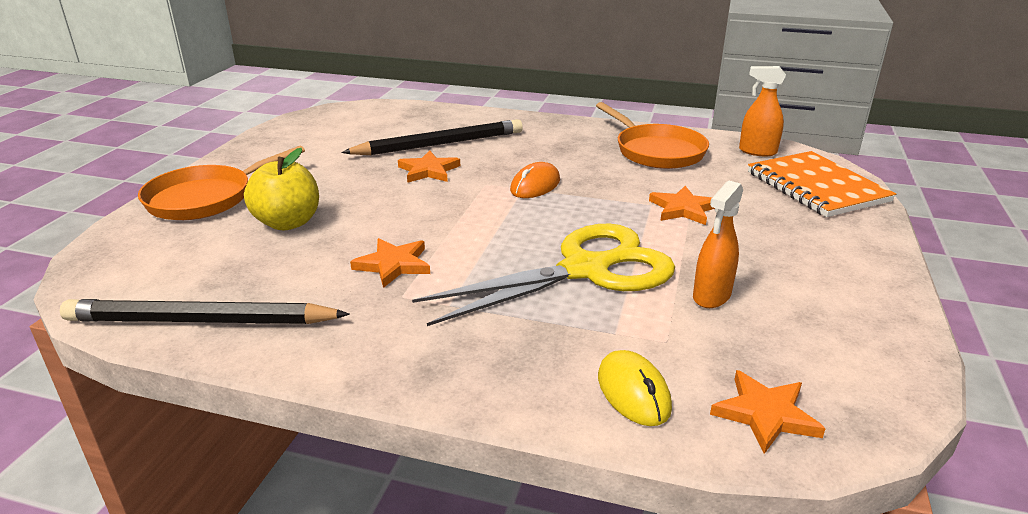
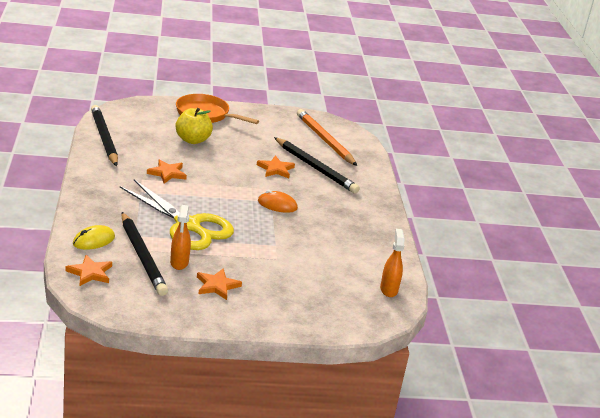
camera: 65 degrees right, 0 degrees up
(364, 126) = (324, 140): none -> orange pencil
(656, 151) = (360, 247): orange pan -> none
(683, 209) = (276, 256): orange star -> orange star (217, 286)
(694, 334) = (142, 256): none -> black pencil
(711, 296) = (179, 263): orange spray bottle -> orange spray bottle turned 105 degrees counterclockwise
(816, 187) = (341, 310): orange notebook -> none

